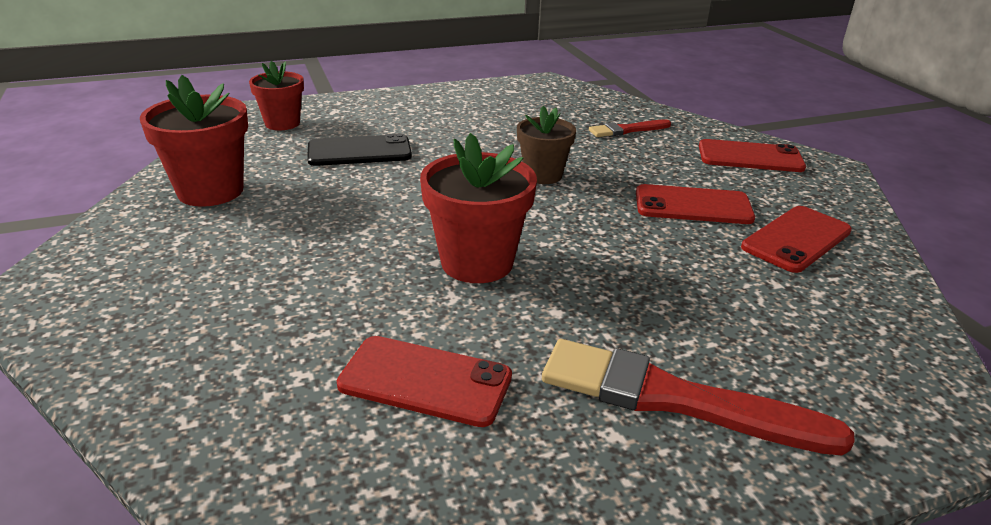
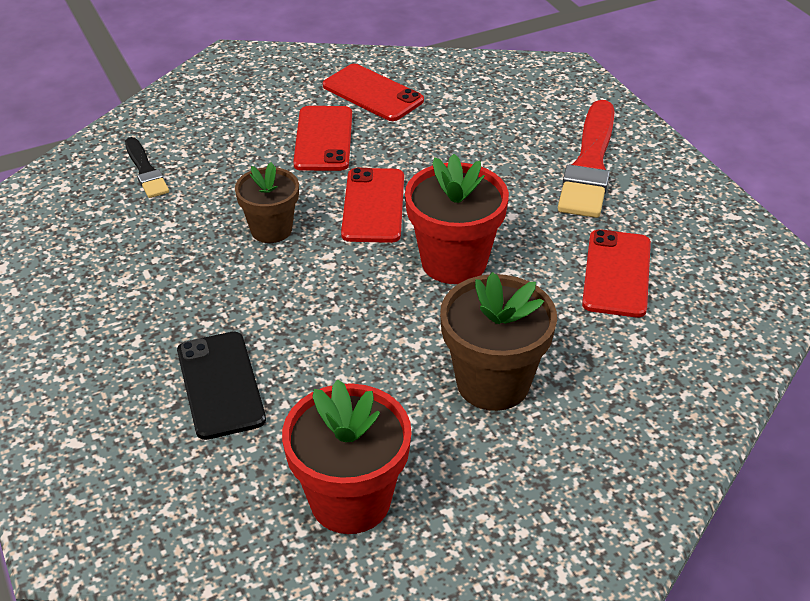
camera: 95 degrees left, 10 degrees up
(282, 123) = (124, 490): red flower pot -> none
(290, 266) = (493, 383): none -> brown flower pot
(627, 130) = (146, 171): red brush -> black brush
(750, 157) = (214, 98): red phone -> red phone (373, 206)

